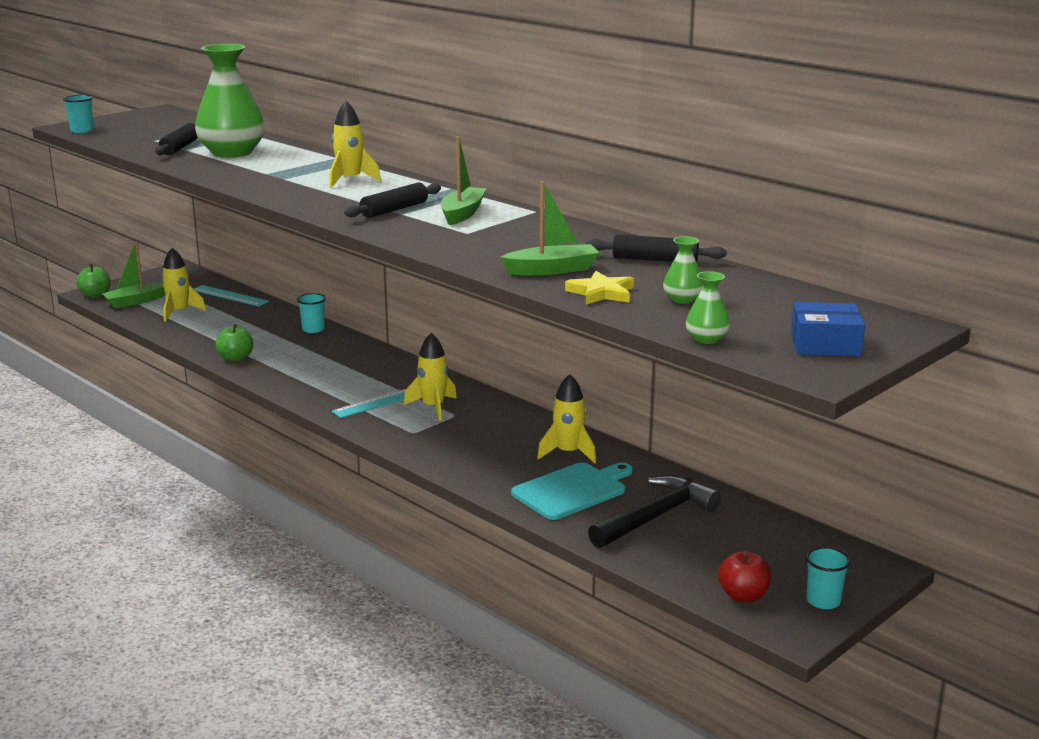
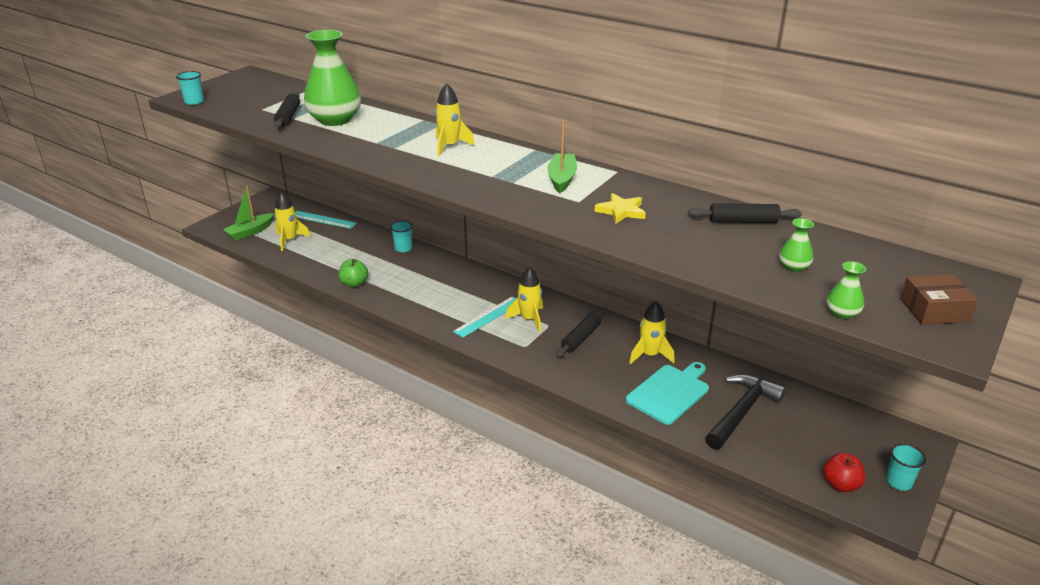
camera: 10 degrees left, 10 degrees up
(95, 295) = (214, 228): green apple -> none
(394, 210) = (505, 178): black rolling pin -> black rolling pin (581, 338)
(551, 270) = (671, 240): green boat -> none
(601, 293) = (727, 265): yellow star -> yellow star (621, 211)
(825, 344) = (934, 310): blue box -> brown box

